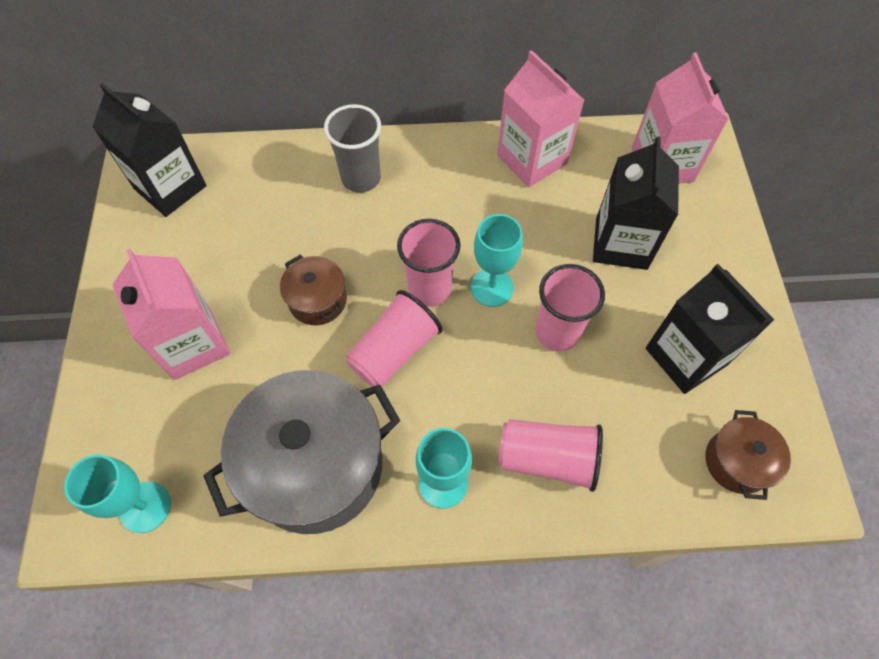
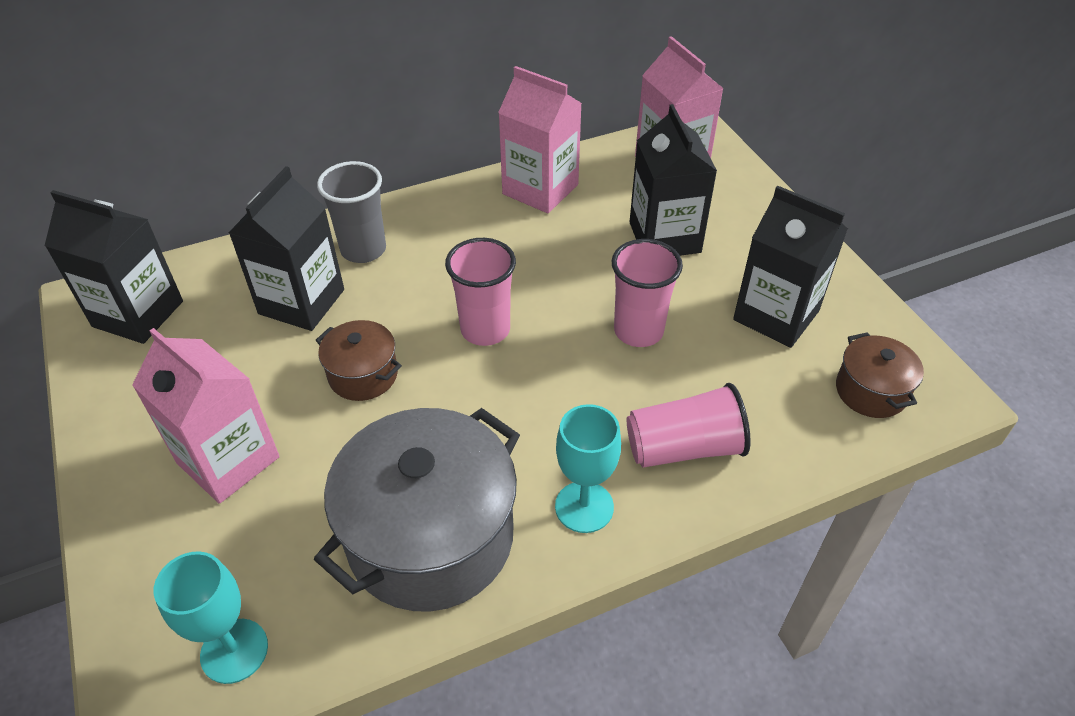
camera: 20 degrees left, 15 degrees down
(295, 215) = (301, 302): none -> black carton
(394, 351) = (472, 398): pink cup -> none
(491, 287) = (551, 310): turquoise goblet -> none

